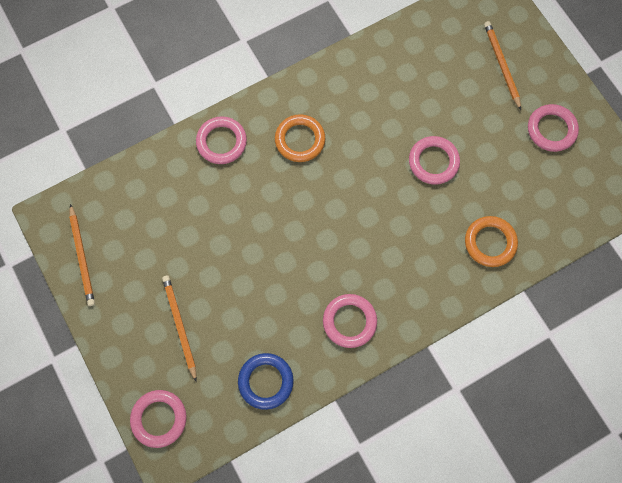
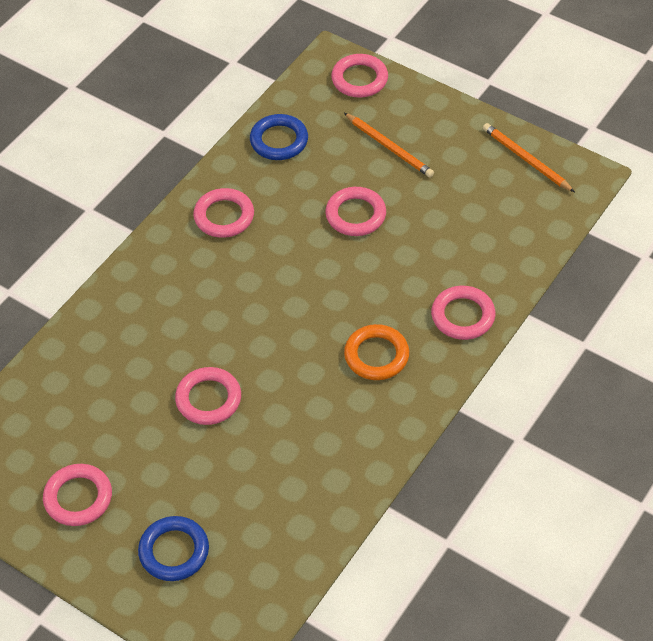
camera: 155 degrees right, 20 degrees down
(246, 270) = (355, 215): none -> pink ring
(490, 242) = (106, 345): orange ring -> none
(501, 65) = (174, 551): orange pencil -> blue ring

